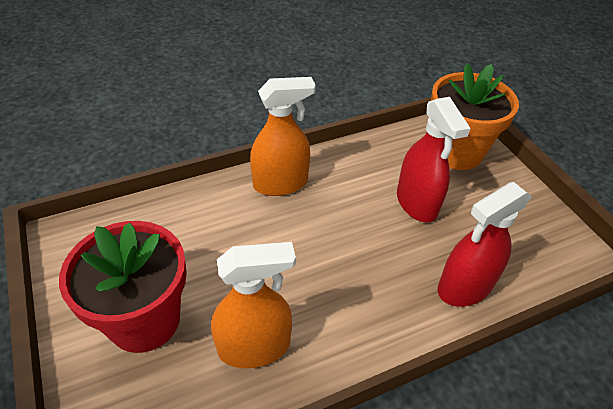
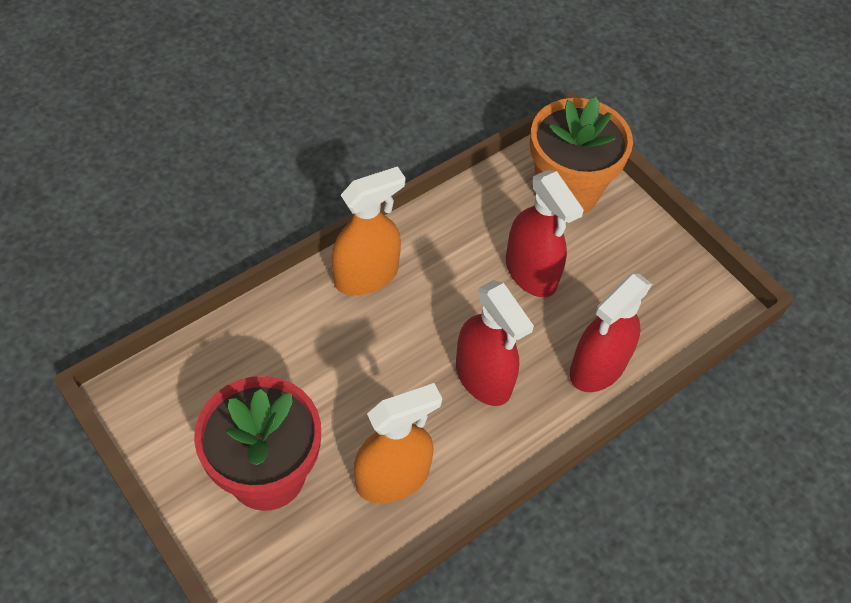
camera: 15 degrees left, 10 degrees up
(358, 276) = (483, 378): none -> red spray bottle

